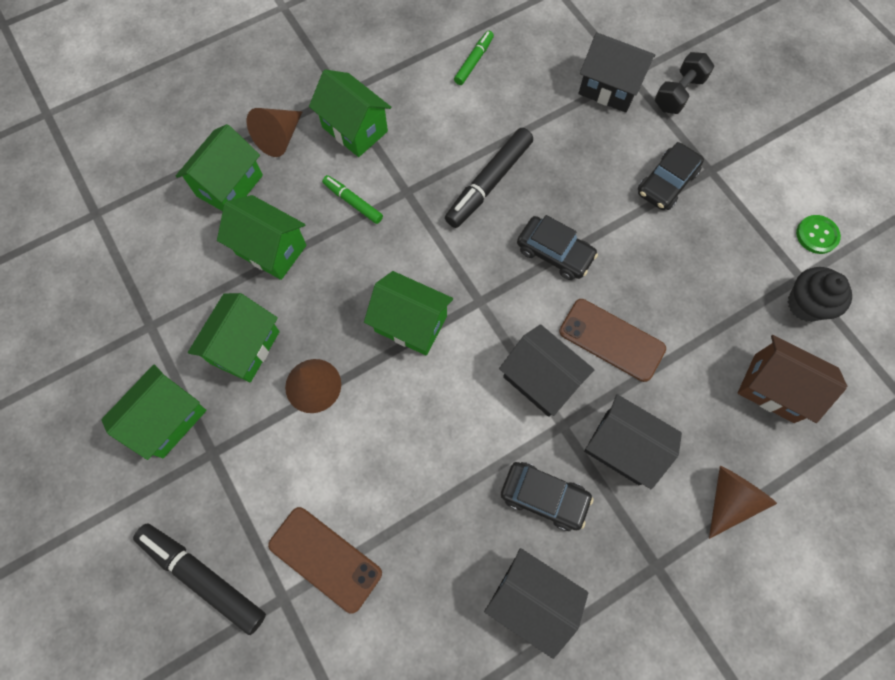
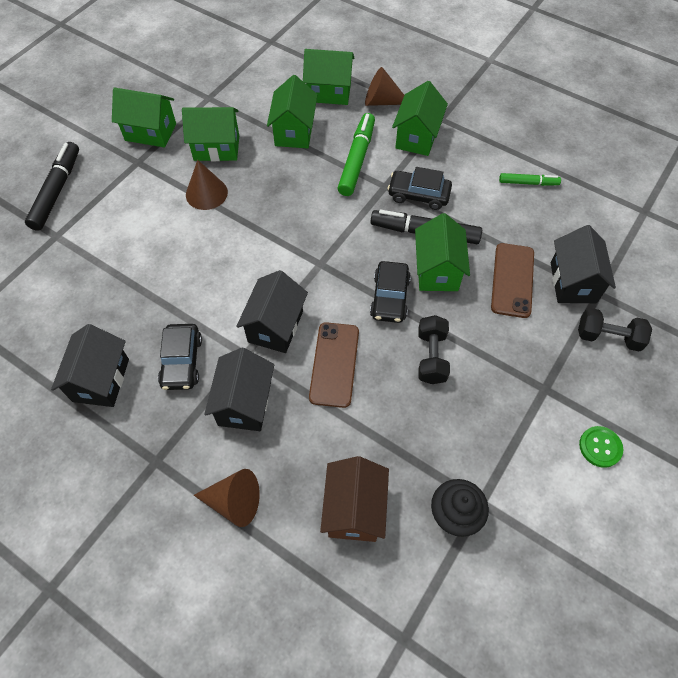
camera: 65 degrees right, 10 degrees down
(325, 558) = (89, 247): brown phone -> brown phone (512, 280)
(353, 202) = (357, 159): green marker -> green marker, size x1.75
(410, 324) = (279, 229): green house -> green house (437, 270)
(639, 247) = (431, 357): none -> black dumbbell
(666, 183) = (508, 357): black car -> black car (418, 195)
(817, 235) = (535, 504): green button -> green button (600, 447)

